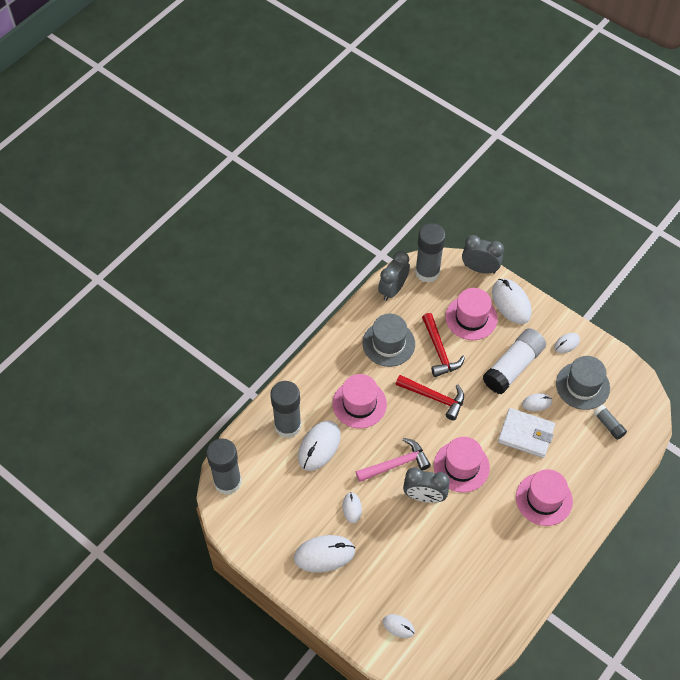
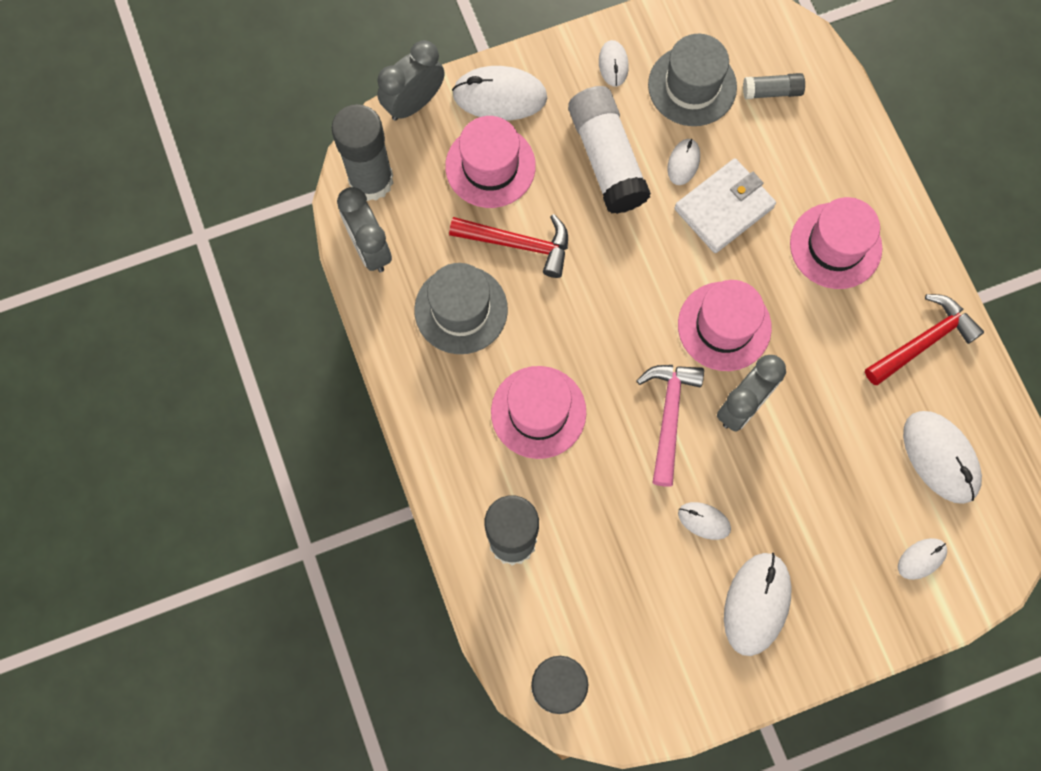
camera: 60 degrees left, 15 degrees up
(319, 446) = (575, 513): white mouse -> white mouse (940, 457)
(434, 397) = (591, 298): red hammer -> red hammer (923, 341)

